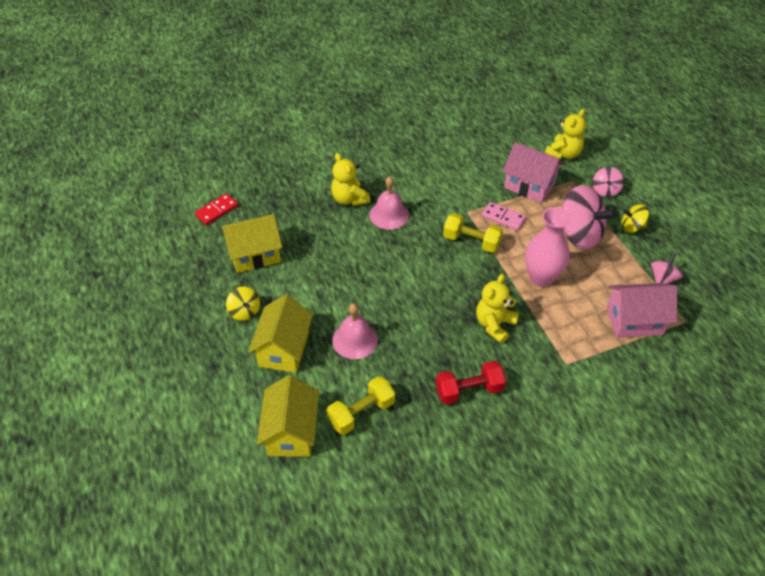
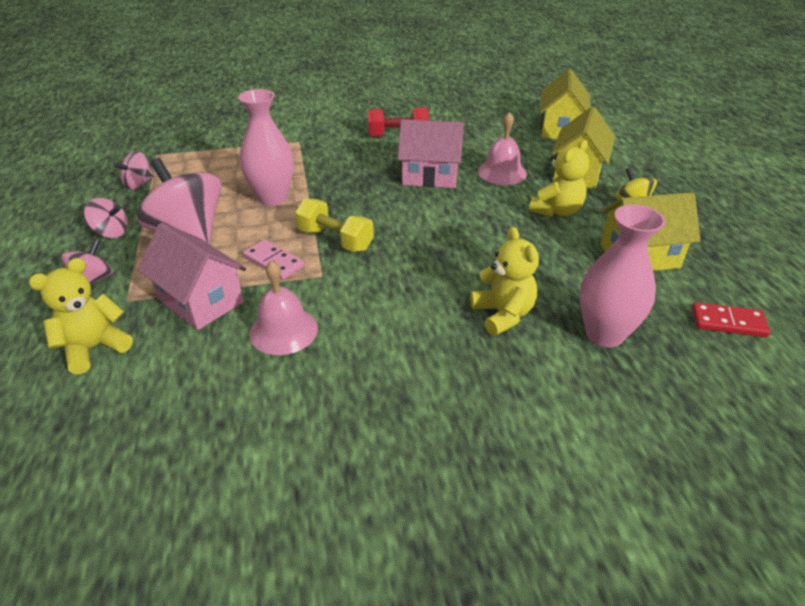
camera: 170 degrees left, 10 degrees down
(217, 210) = (728, 322): red domino -> red domino turned 45 degrees clockwise
(291, 194) = (604, 334): none -> pink vase
(361, 413) = (498, 133): yellow dumbbell -> none
(389, 215) = (441, 284): pink bell -> pink bell (283, 330)
(494, 324) = (350, 169): yellow teddy bear -> yellow teddy bear (556, 211)
(631, 227) = (111, 232): yellow spinning top -> pink spinning top
(634, 321) = (206, 159): pink house -> pink house (430, 176)

